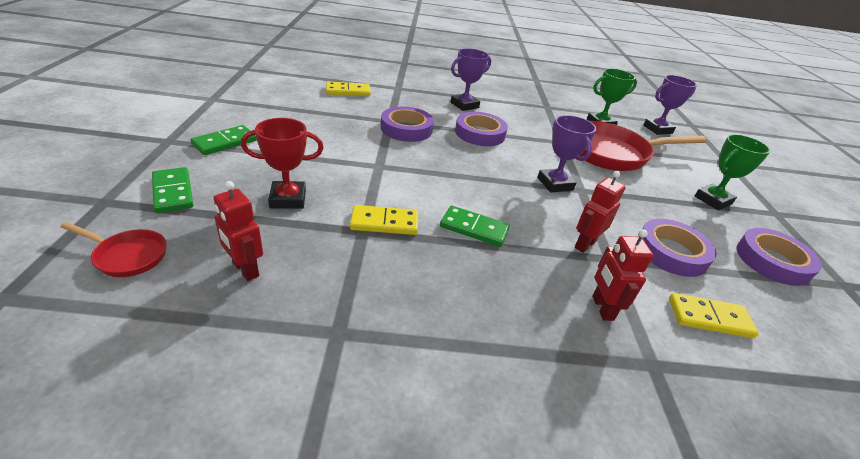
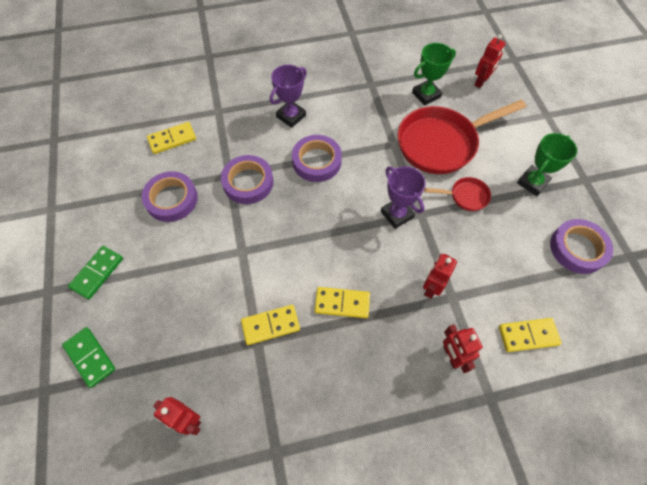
camera: 10 degrees left, 25 degrees up
(127, 256) = (97, 440): red pan -> red pan (465, 196)
(288, 199) = (184, 327): red trophy -> none
(474, 228) = (342, 303): green domino -> yellow domino
(657, 129) = (481, 82): purple trophy -> red robot
(671, 252) = (499, 269): purple tape -> purple tape (171, 199)

